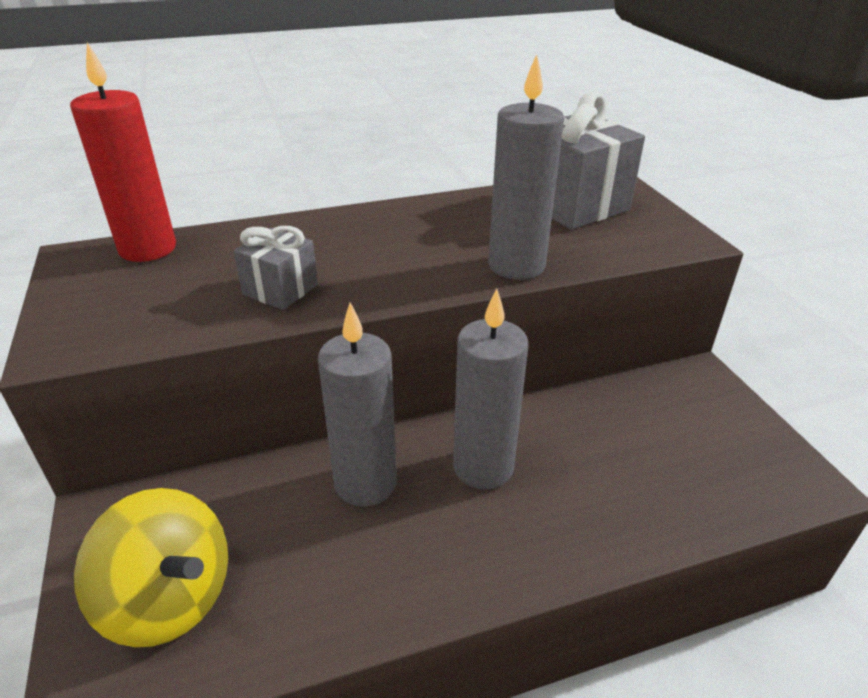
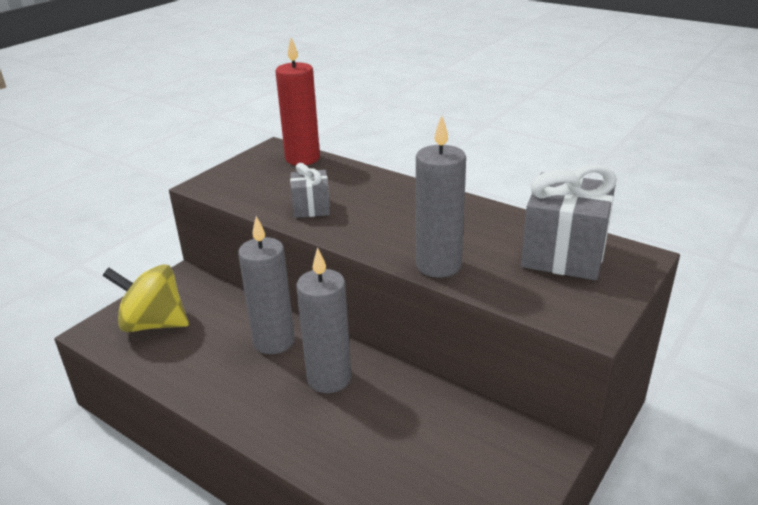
camera: 55 degrees right, 5 degrees down
(170, 599) = (153, 324): yellow spinning top -> yellow spinning top turned 105 degrees clockwise

